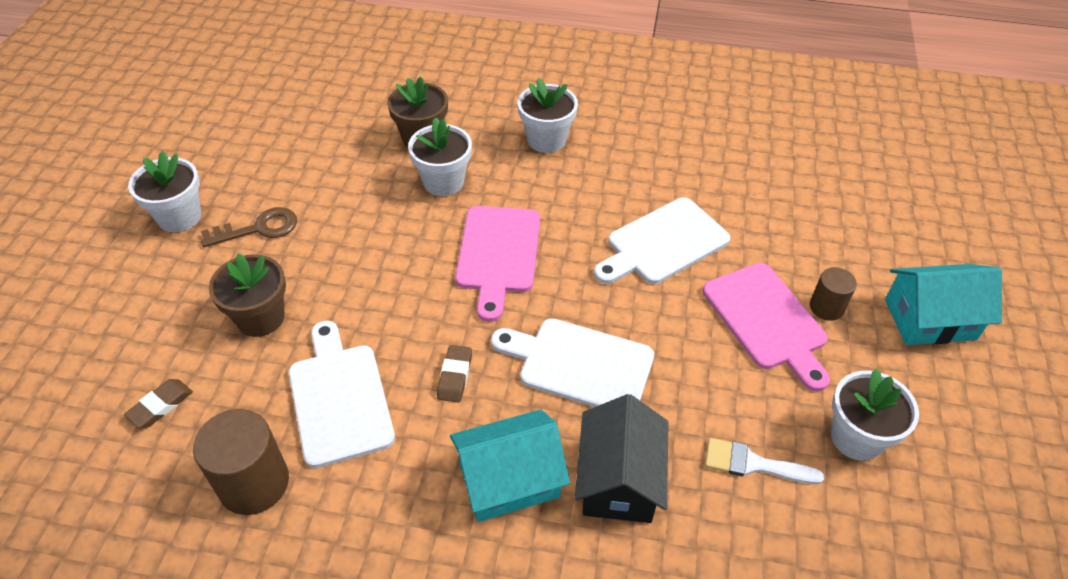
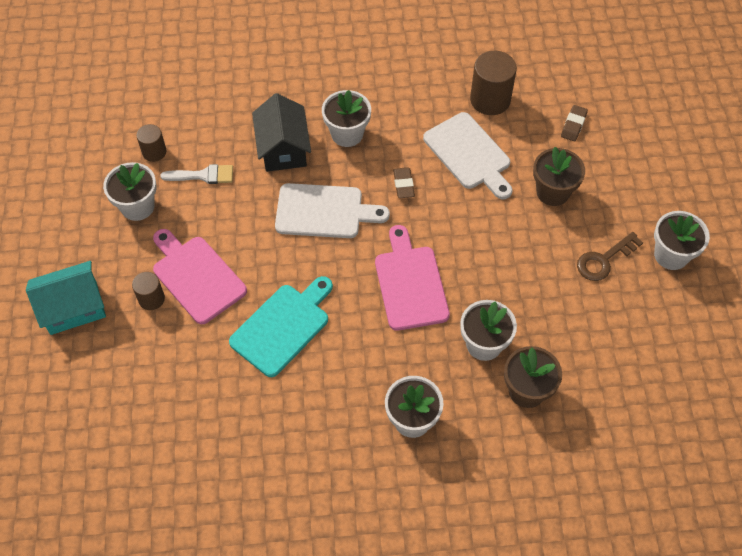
camera: 165 degrees right, 10 degrees up
(509, 480) = (347, 134): turquoise house -> white flower pot
(663, 243) = (283, 327): white cutting board -> turquoise cutting board
(836, 528) = (154, 152): none -> brown cylinder

